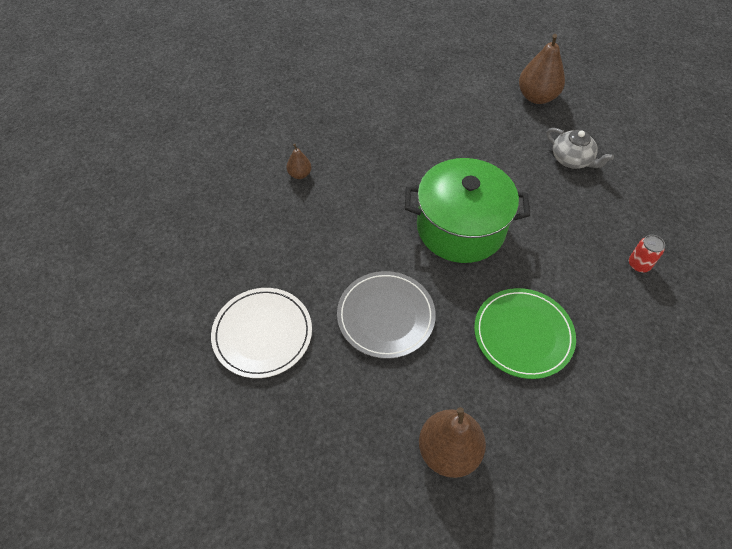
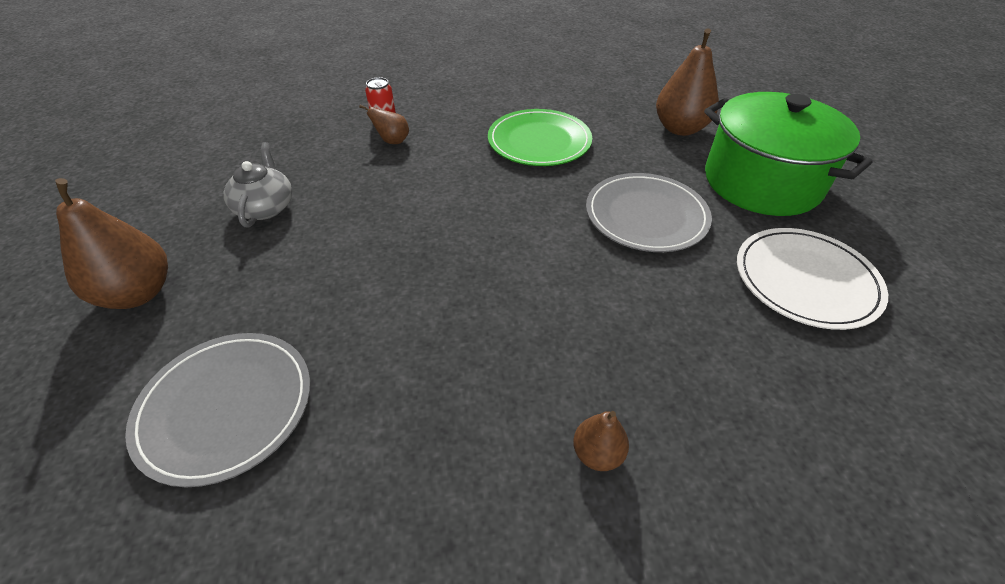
camera: 135 degrees left, 10 degrees down
(437, 98) = (226, 407): none -> grey plate
(460, 228) = (474, 230): green pot -> green pot (761, 182)
(602, 252) = (392, 141): none -> brown pear

